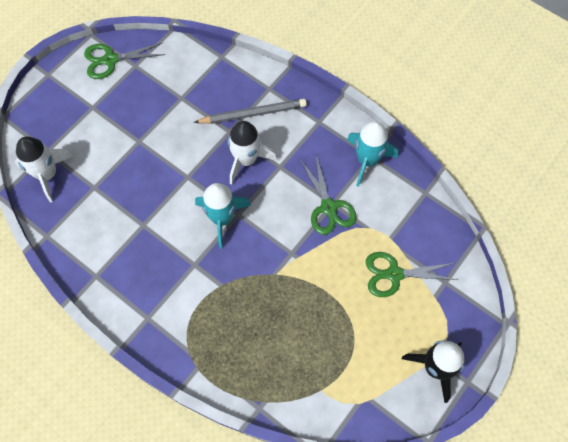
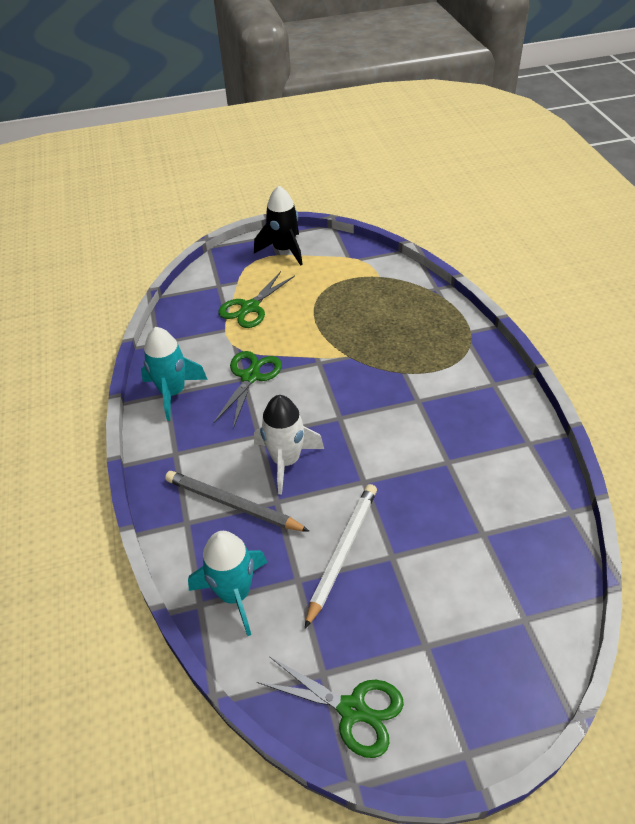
camera: 140 degrees left, 20 degrees down
(47, 174) = (538, 585): white rocket -> none
(168, 126) = (342, 552): none -> white pencil
(222, 218) = (359, 422): turquoise rocket -> turquoise rocket (234, 594)
(394, 274) = (250, 307): green scissors -> green scissors turned 90 degrees clockwise

